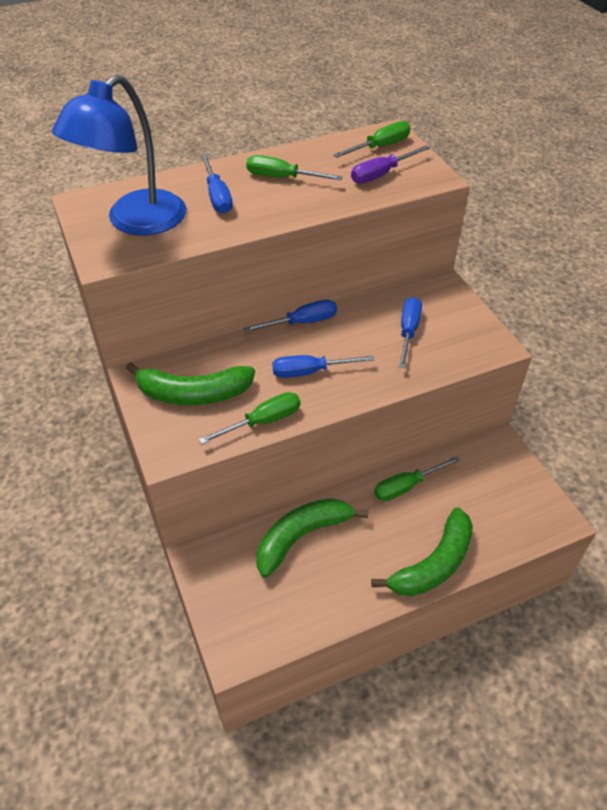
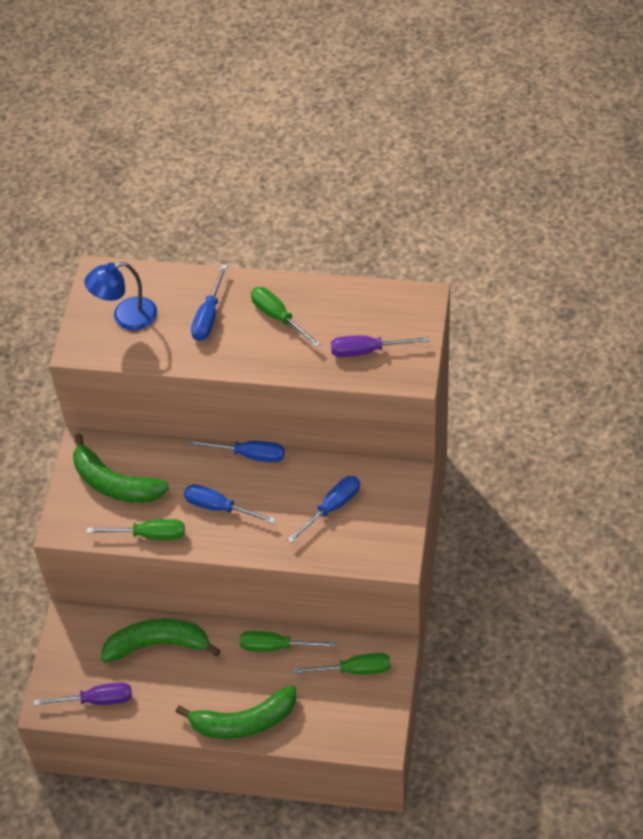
camera: 35 degrees right, 5 degrees up
(135, 222) = (126, 317): blue lamp -> blue lamp, size x0.61
(280, 619) = (96, 700): none -> purple screwdriver
(380, 147) = (396, 315): green screwdriver -> green screwdriver (354, 670)

